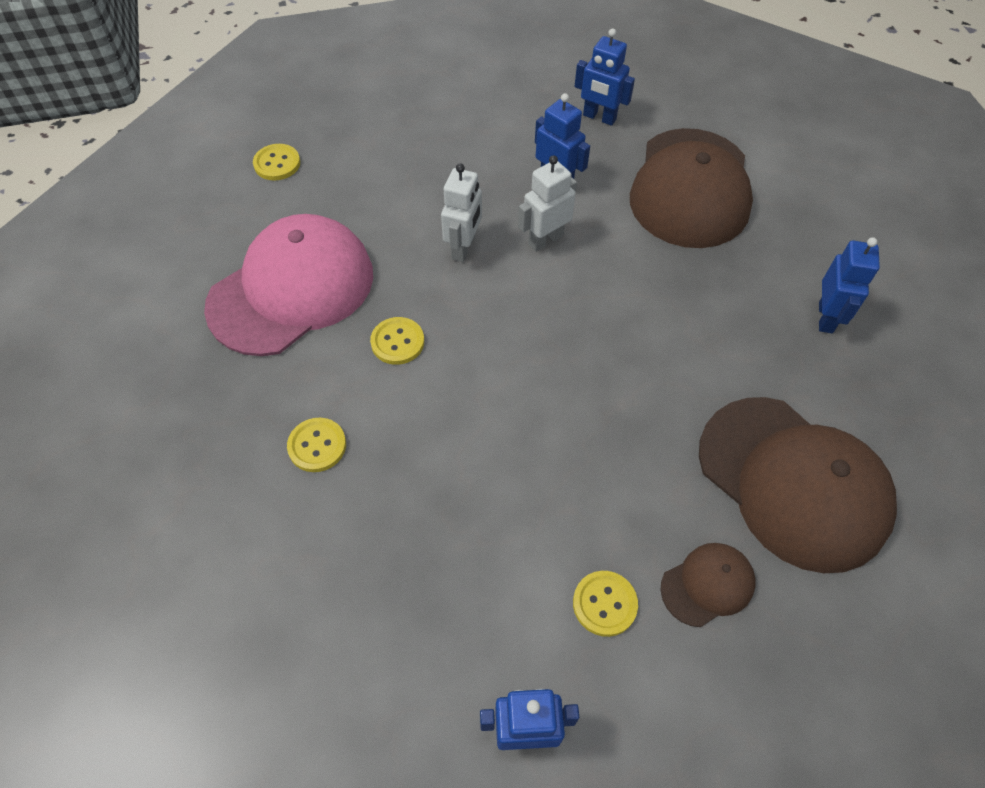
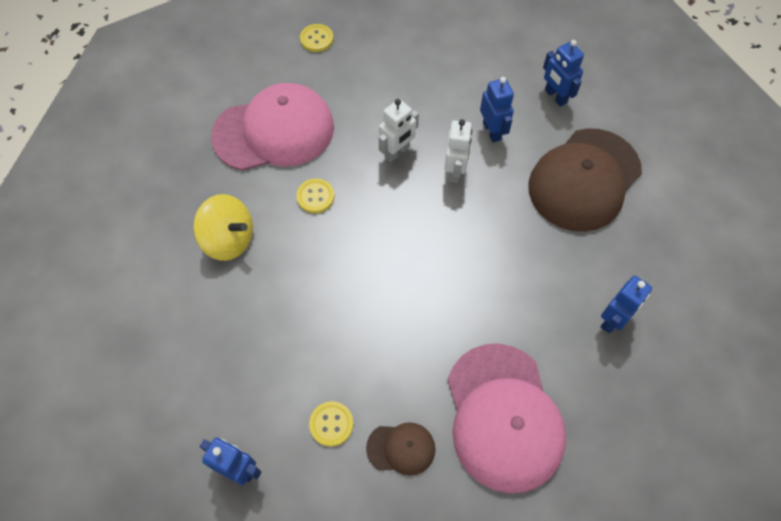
camera: 30 degrees right, 5 degrees up
(317, 446) = (229, 239): yellow button -> yellow spinning top
(545, 240) = (454, 171): white robot -> white robot turned 105 degrees clockwise
(793, 482) = (503, 417): brown cap -> pink cap

